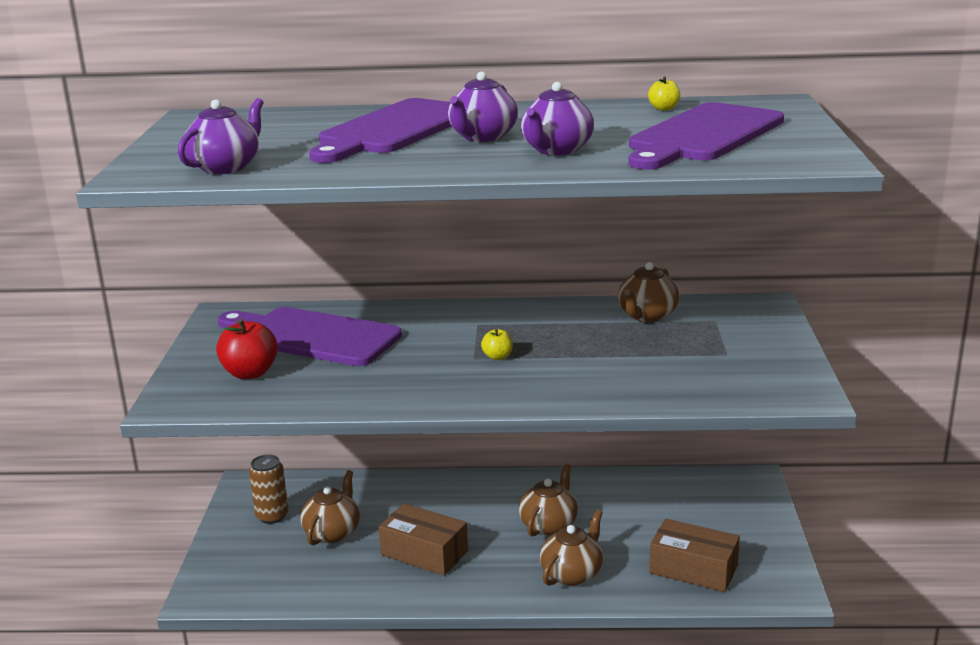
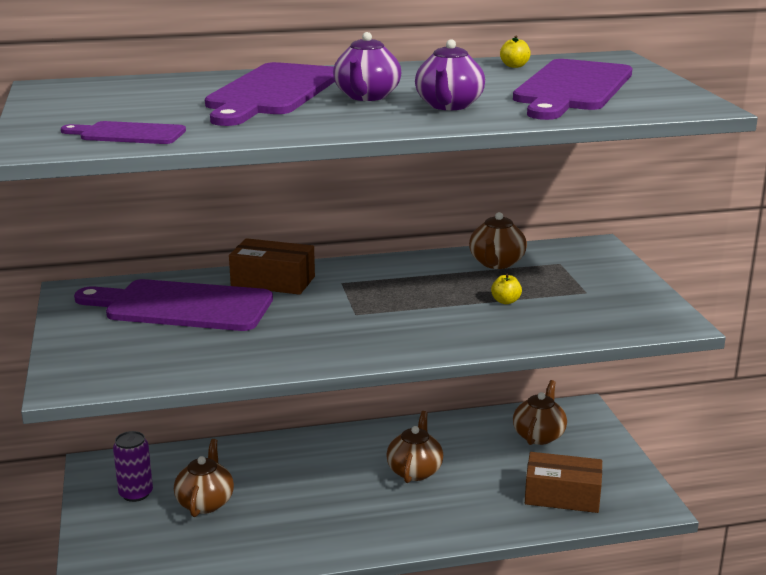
camera: 15 degrees left, 0 degrees up
(225, 167) = (128, 134): purple teapot -> purple cutting board
(250, 373) = (136, 347): red apple -> none
(272, 516) = (136, 493): brown can -> purple can
(424, 553) = (305, 511): brown box -> brown box (273, 281)
(497, 357) = (378, 311): yellow apple -> yellow apple (505, 301)
(572, 573) = (454, 513): brown teapot -> brown teapot (539, 435)

